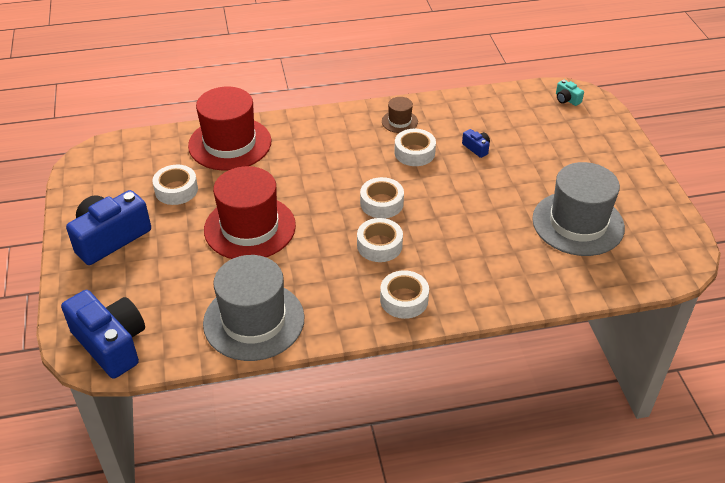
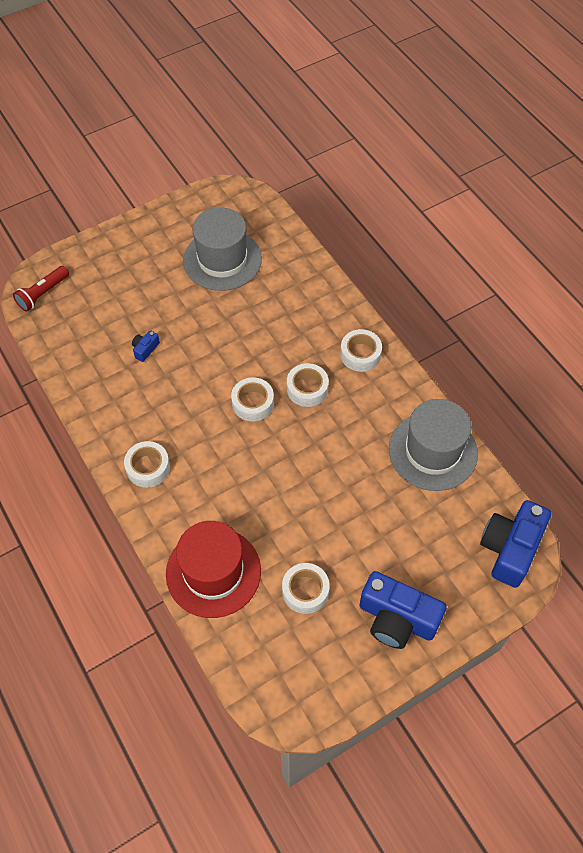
camera: 110 degrees left, 15 degrees up
(250, 228) = (329, 499): red hat -> none
(399, 121) = (123, 424): brown hat -> none
(414, 153) = (169, 397): white tape -> white tape (148, 467)
(567, 99) = (43, 294): turquoise camera -> red flashlight

